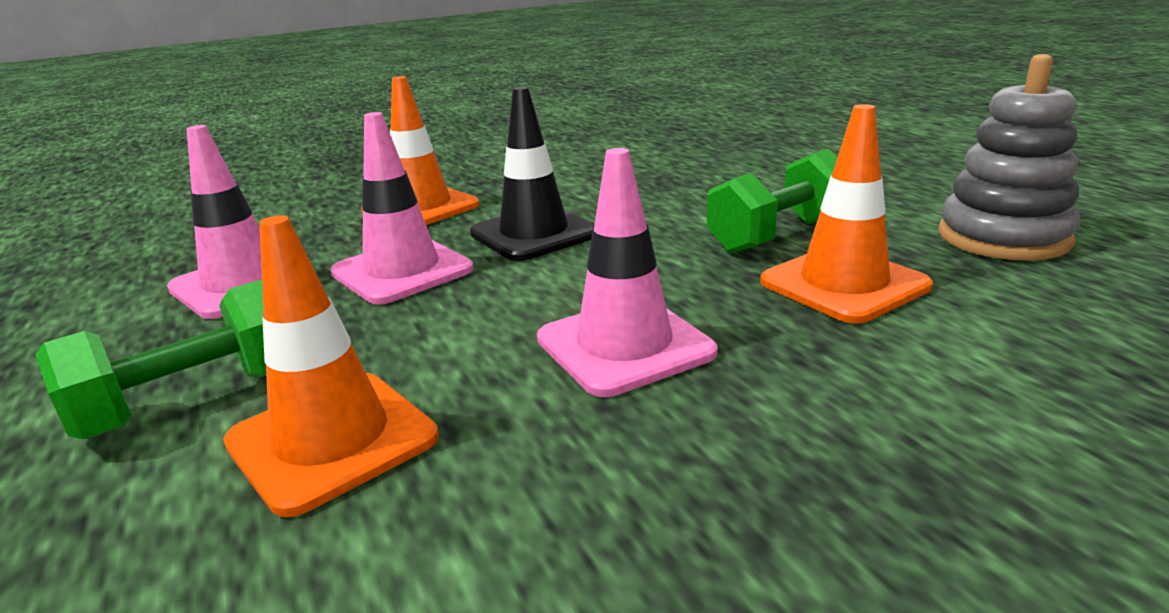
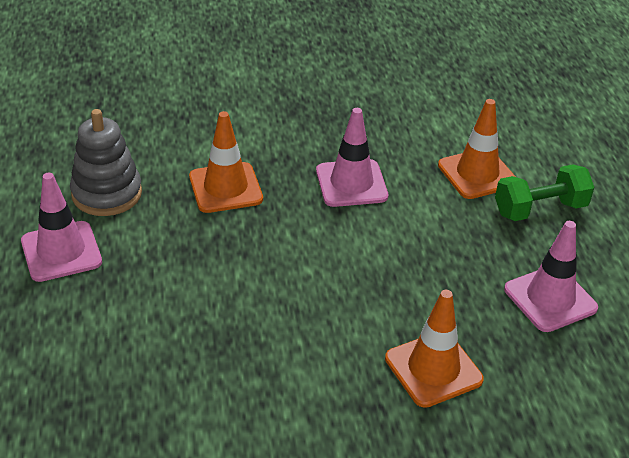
camera: 165 degrees left, 15 degrees up
(402, 271) = (450, 278): pink traffic cone -> pink traffic cone (61, 252)
(534, 234) = (357, 293): black traffic cone -> none
(778, 235) = (214, 237): green dumbbell -> none

